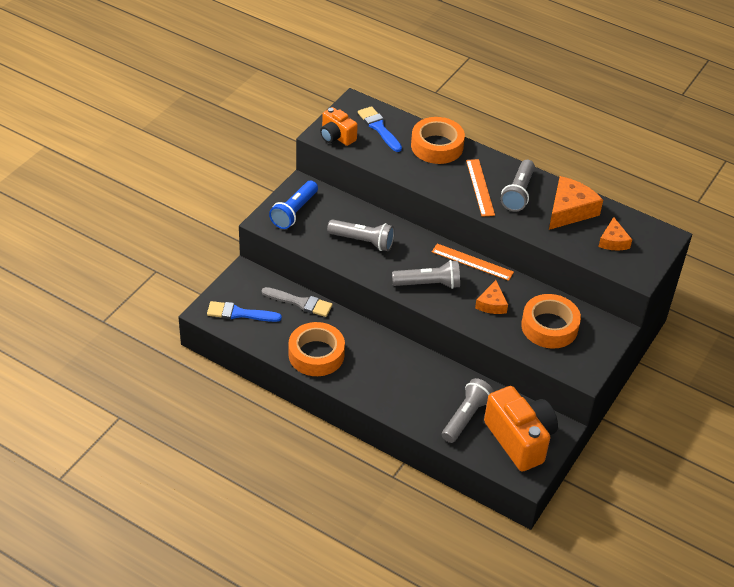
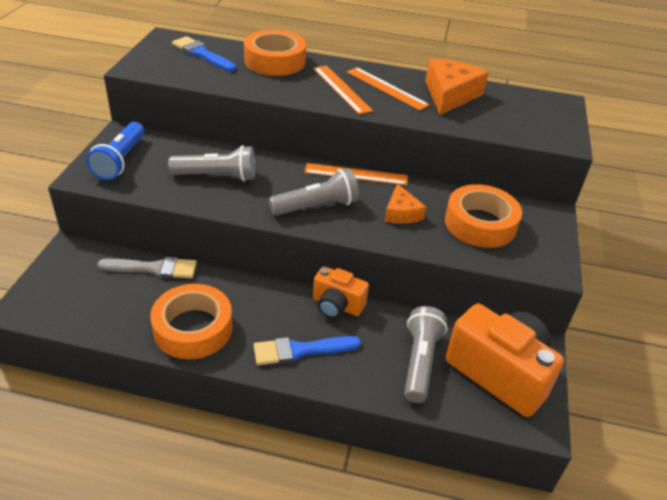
camera: 20 degrees left, 5 degrees down
(239, 313) = (72, 299): blue brush -> blue brush (300, 350)
(336, 137) = (154, 67): orange camera -> orange camera (337, 305)
(518, 193) = (386, 88): grey flashlight -> orange ruler
(613, 241) = (514, 114): orange cheese -> none

